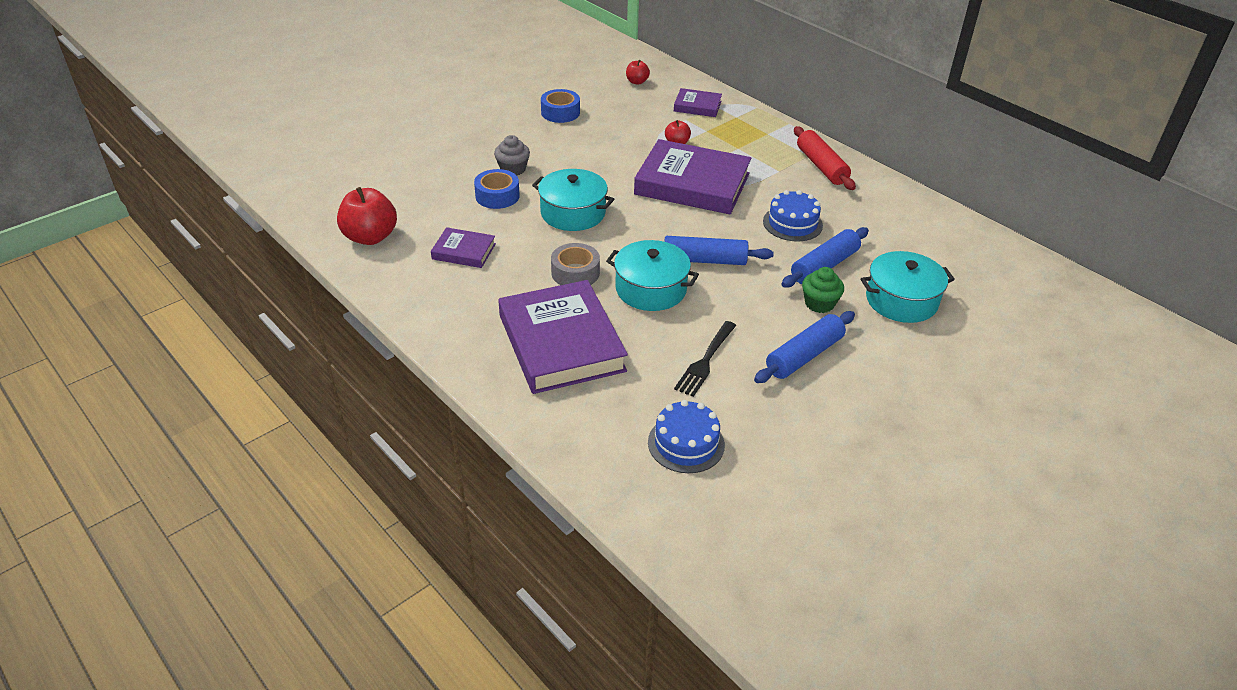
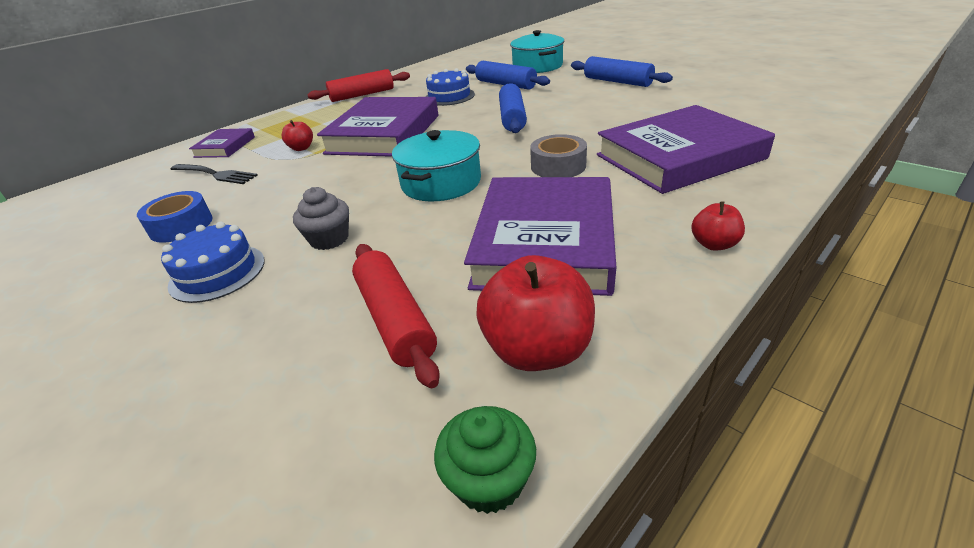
camera: 90 degrees left, 5 degrees down
(418, 195) = (395, 319): none -> red rolling pin
(464, 251) = (545, 242): purple book -> purple book, size x2.07
(497, 196) = (401, 239): blue tape -> none
(637, 82) = (136, 184): red apple -> red apple (714, 244)
(651, 289) = (567, 132): turquoise pot -> none
(686, 443) = (752, 101): blue cake -> blue cake (217, 273)
(705, 360) = (649, 105): black fork -> black fork (214, 174)
(819, 303) = (553, 82): green cupcake -> green cupcake (489, 480)

